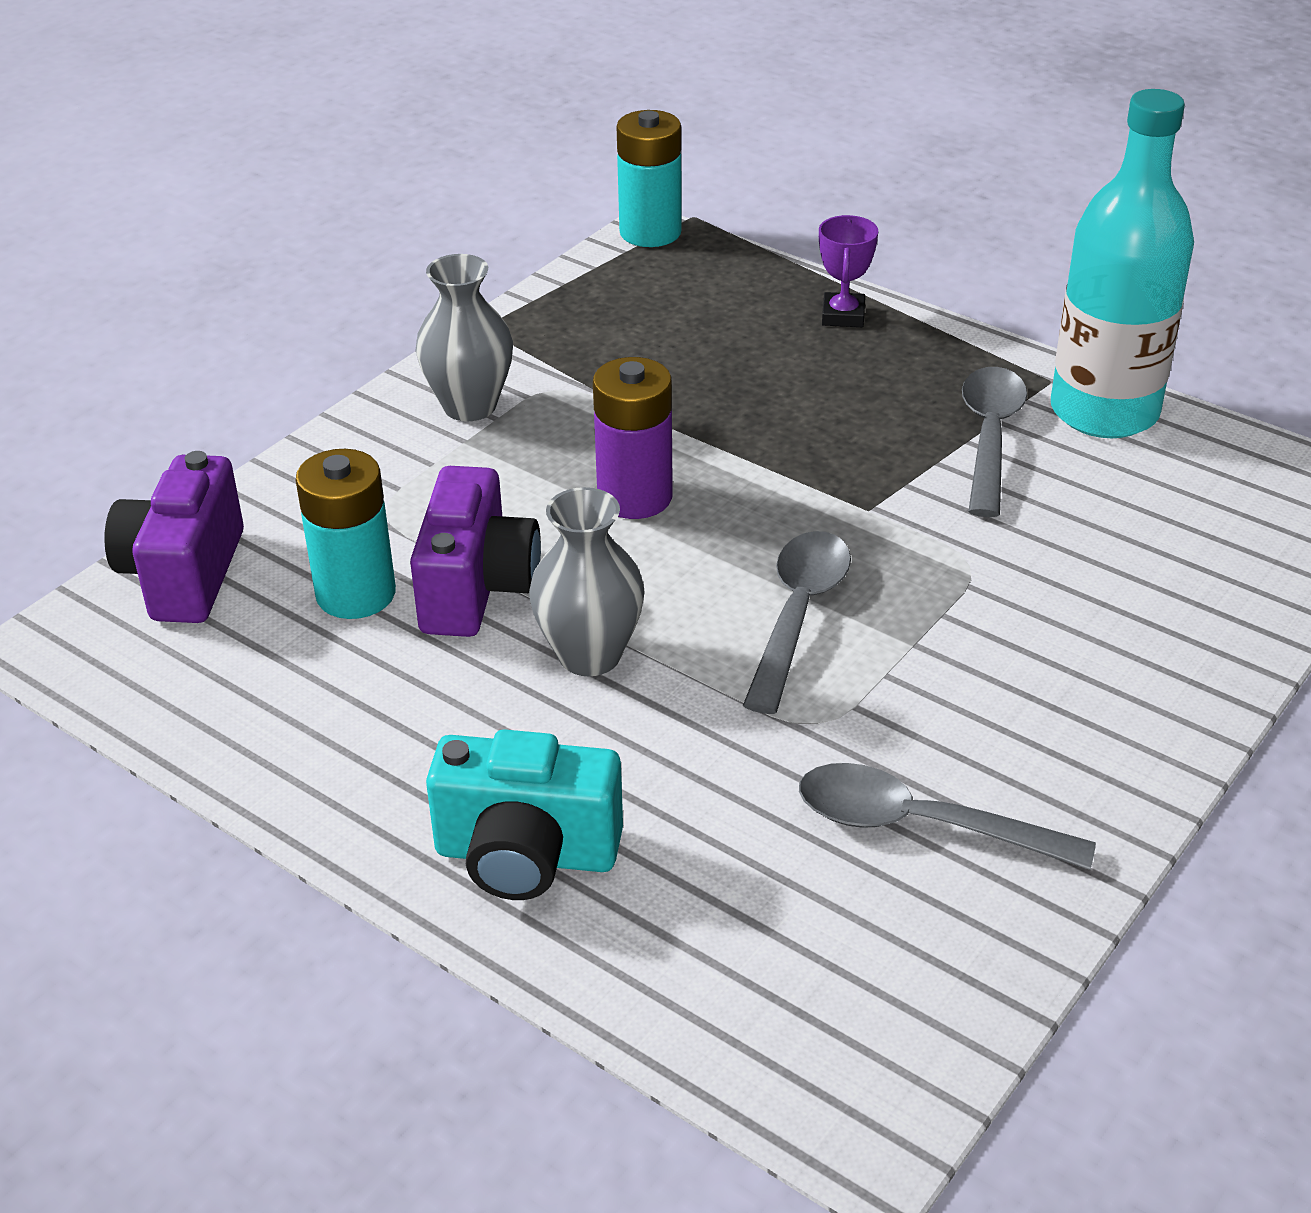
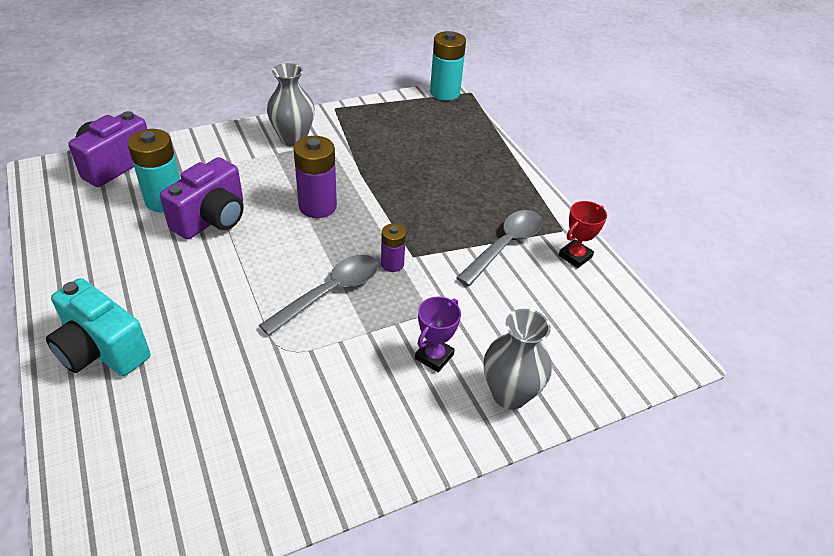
camera: 25 degrees right, 5 degrees up
(589, 655) = (224, 270): grey vase -> grey vase (509, 394)
(843, 316) = (493, 160): purple trophy -> purple trophy (434, 356)
(849, 534) = (392, 264): none -> purple battery
(921, 825) = (278, 427): grey spoon -> none
(1104, 412) = (575, 256): turquoise bottle -> red trophy

